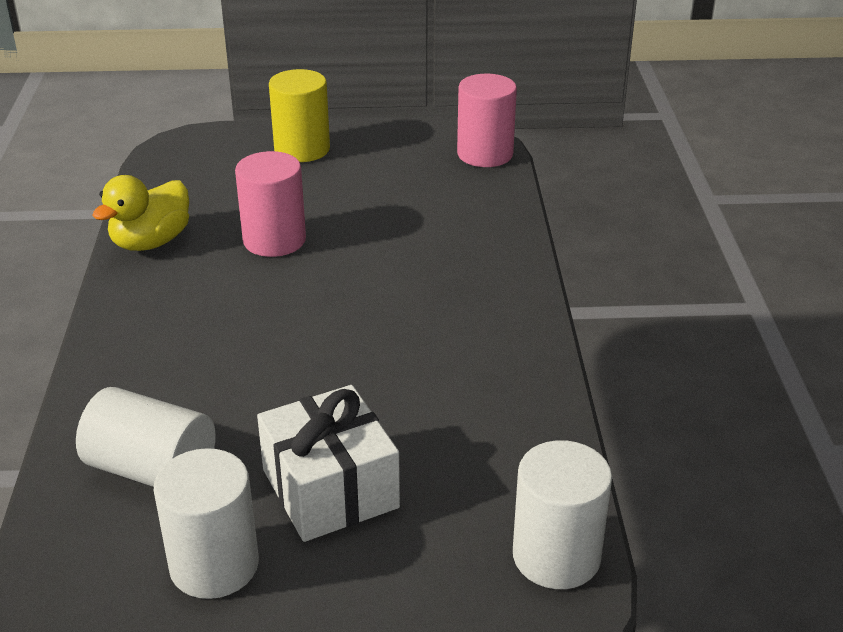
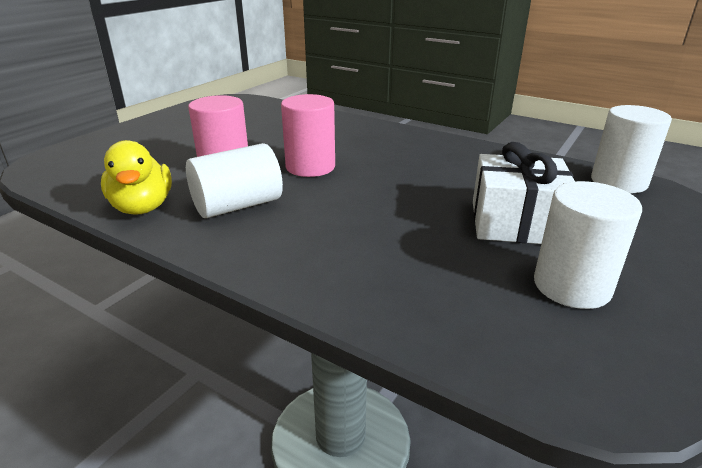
camera: 55 degrees left, 5 degrees down
(152, 469) = (436, 283): white cylinder -> white cylinder (237, 205)
(302, 149) = (141, 135): yellow cylinder -> none
(485, 154) = (247, 102): pink cylinder -> pink cylinder (310, 167)

